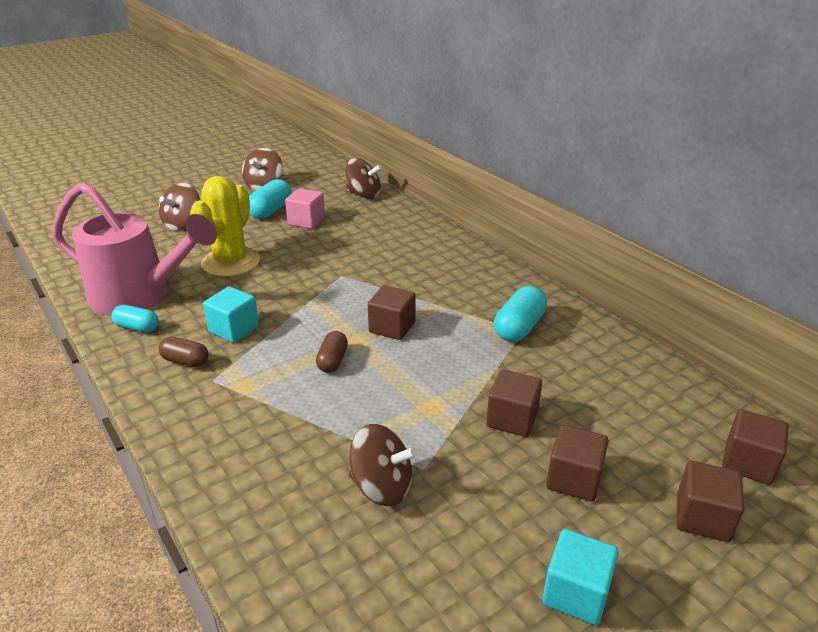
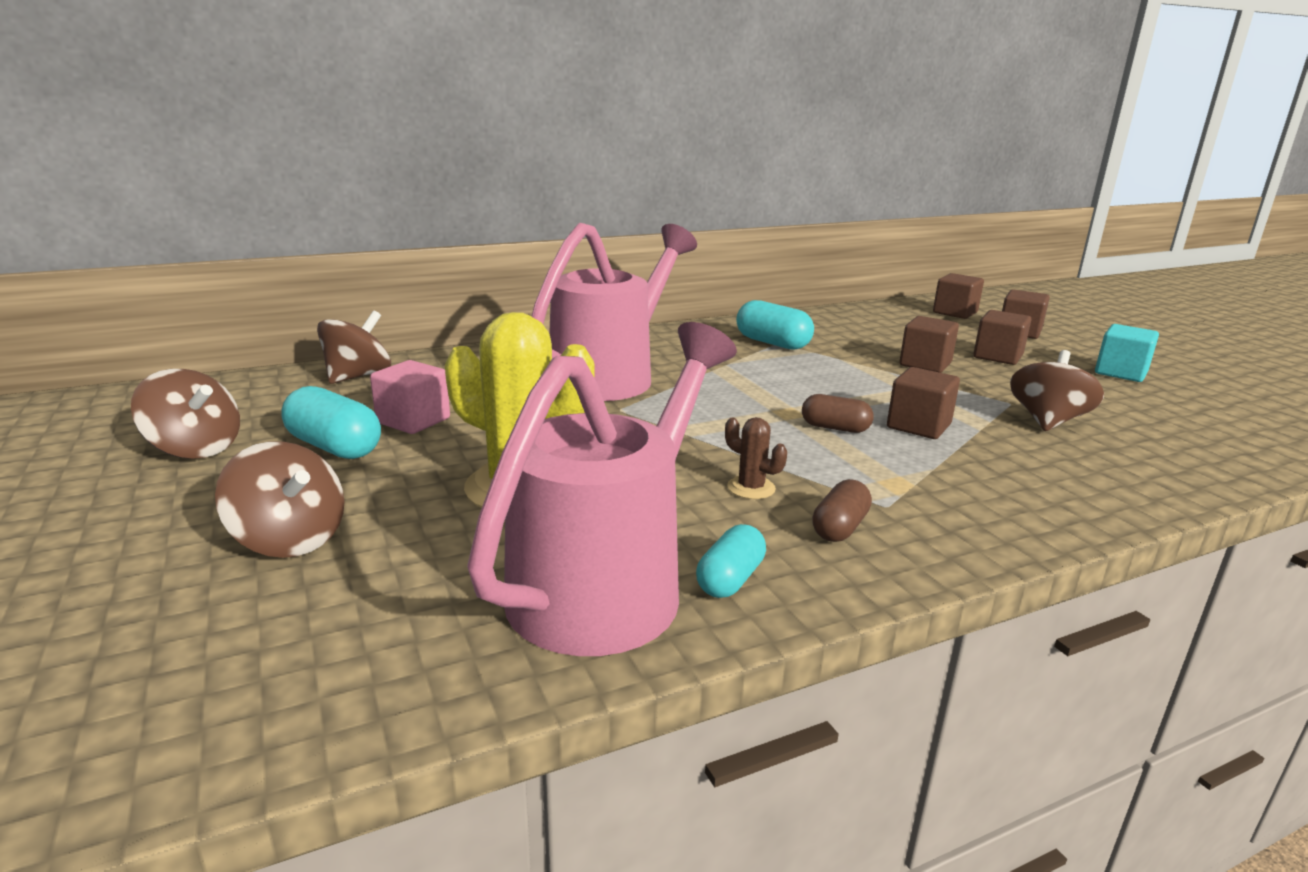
camera: 80 degrees left, 10 degrees down
(234, 329) = (751, 488): turquoise cube -> brown cactus
(392, 327) = (763, 393): brown cube -> brown cube (918, 426)
(399, 265) = (610, 376): none -> pink watering can

